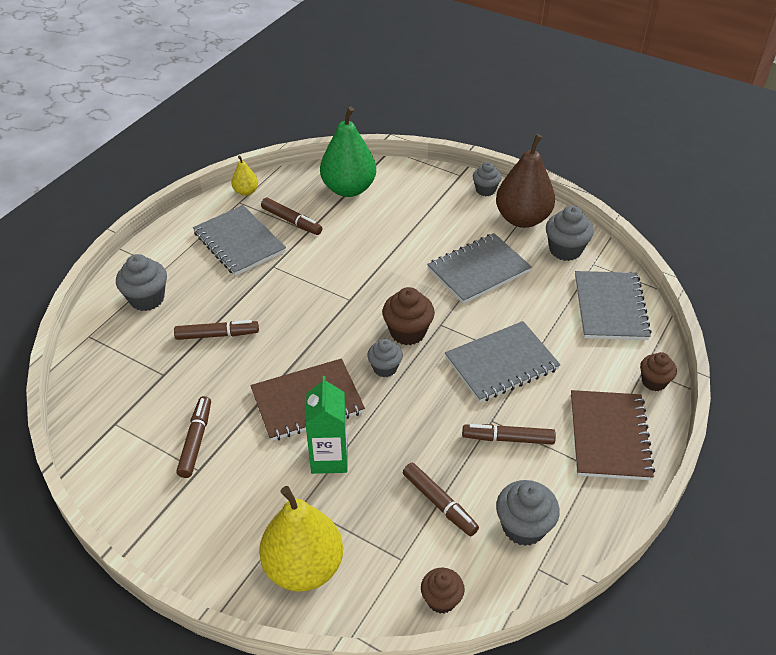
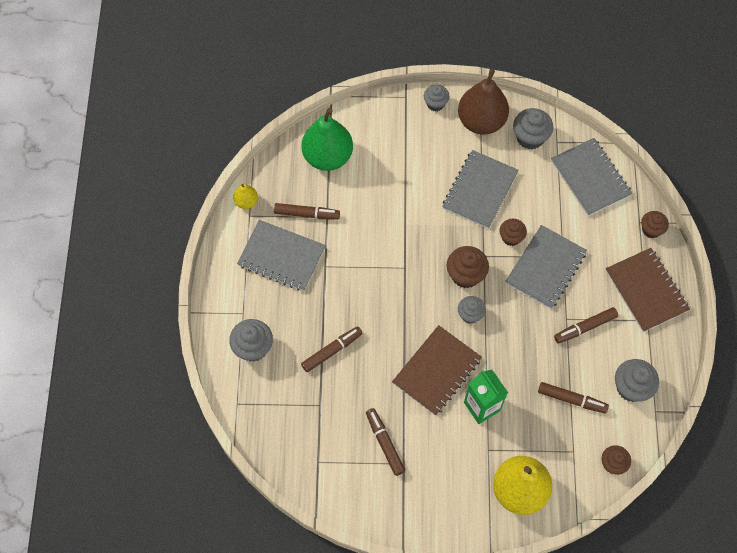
camera: 30 degrees left, 20 degrees up
(482, 321) = (511, 237): none -> brown cupcake

